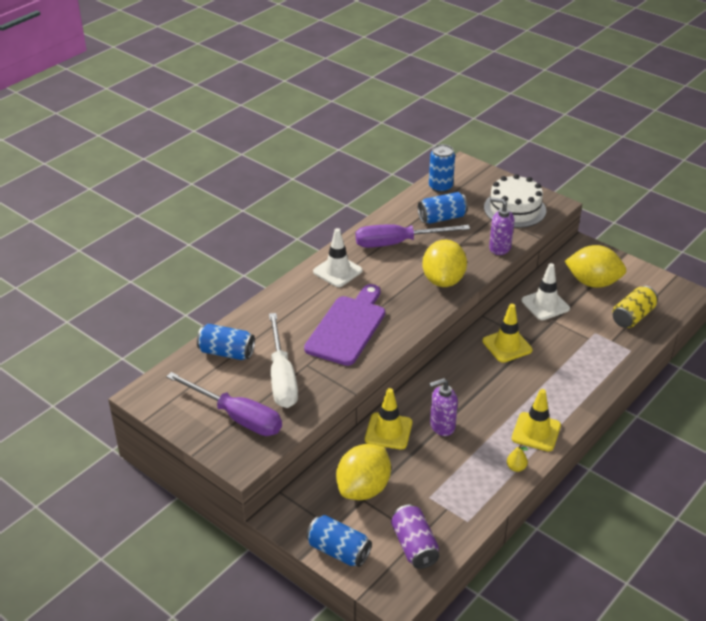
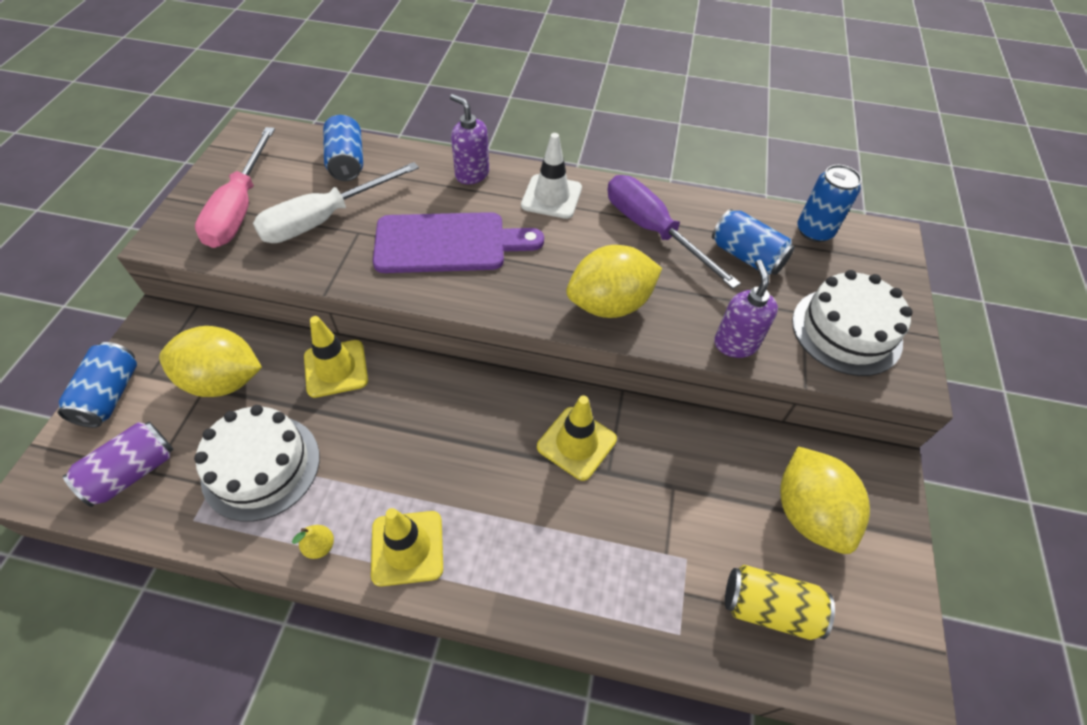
camera: 60 degrees right, 15 degrees up
(237, 417) = (240, 208): purple screwdriver -> pink screwdriver
(442, 426) = (369, 423): purple soap dispenser -> purple soap dispenser (472, 174)
(446, 482) = (261, 466): none -> white cake
(545, 305) = (702, 462): white traffic cone -> none

